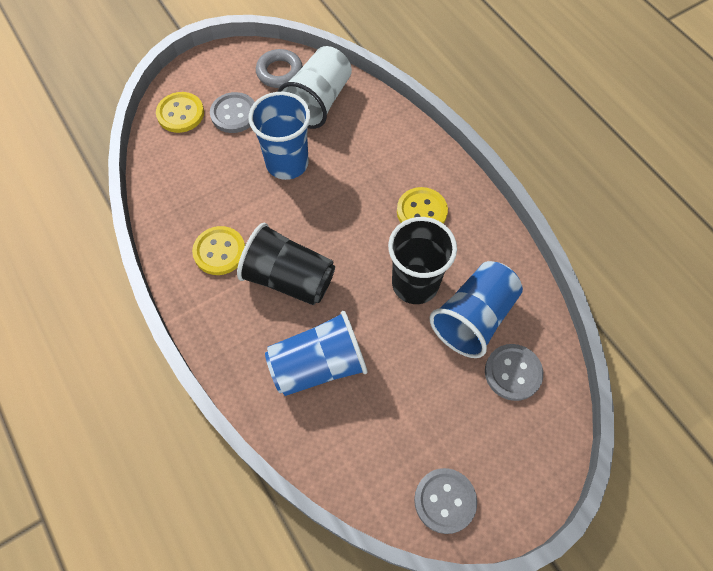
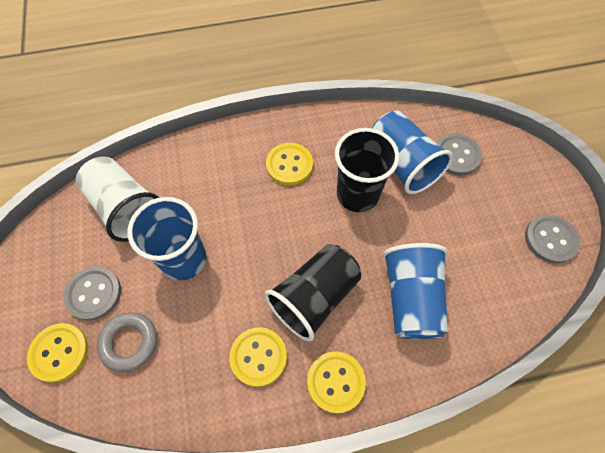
camera: 70 degrees left, 0 degrees up
(216, 320) = (336, 382): none -> yellow button
(279, 72) = (67, 232): grey ring -> grey ring (129, 342)

